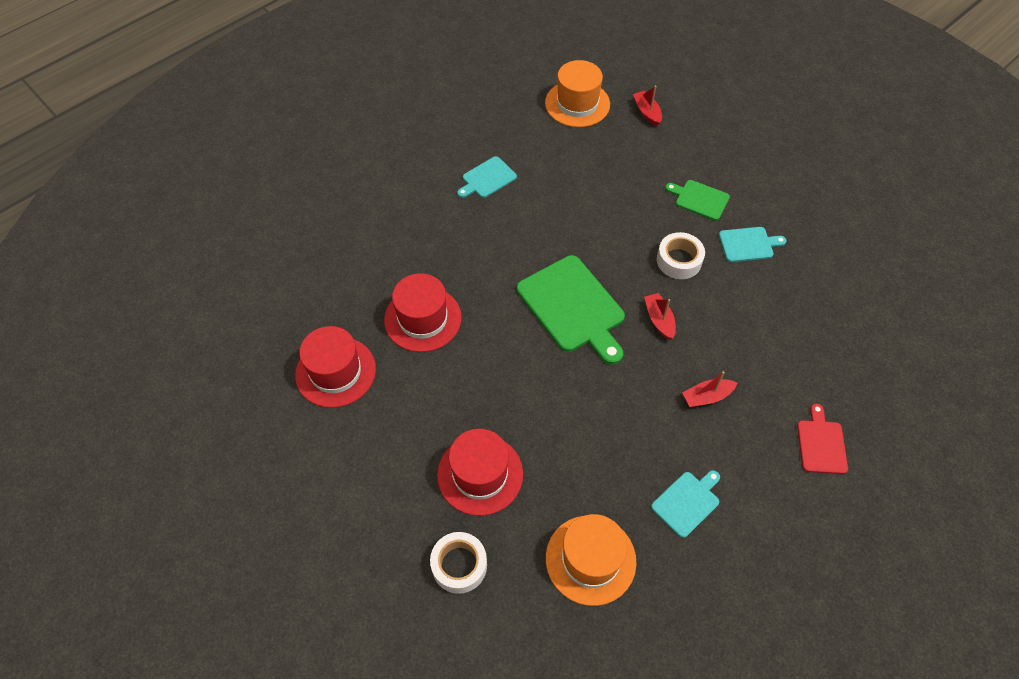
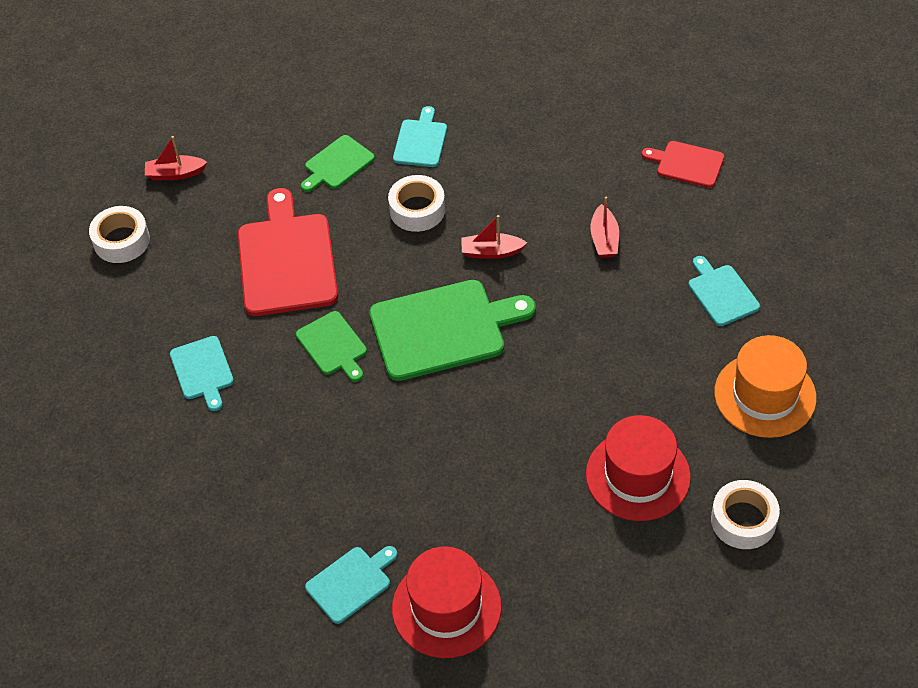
camera: 70 degrees left, 5 degrees down
(343, 309) = (351, 583): none -> turquoise cutting board
(423, 319) = (401, 492): red hat -> none
(533, 244) = (333, 345): none -> green cutting board
(577, 104) = (121, 241): orange hat -> white tape
(598, 196) = (286, 260): none -> red cutting board

